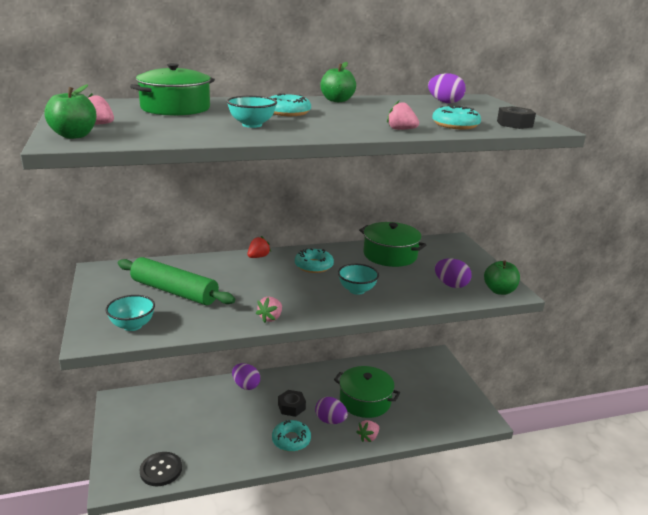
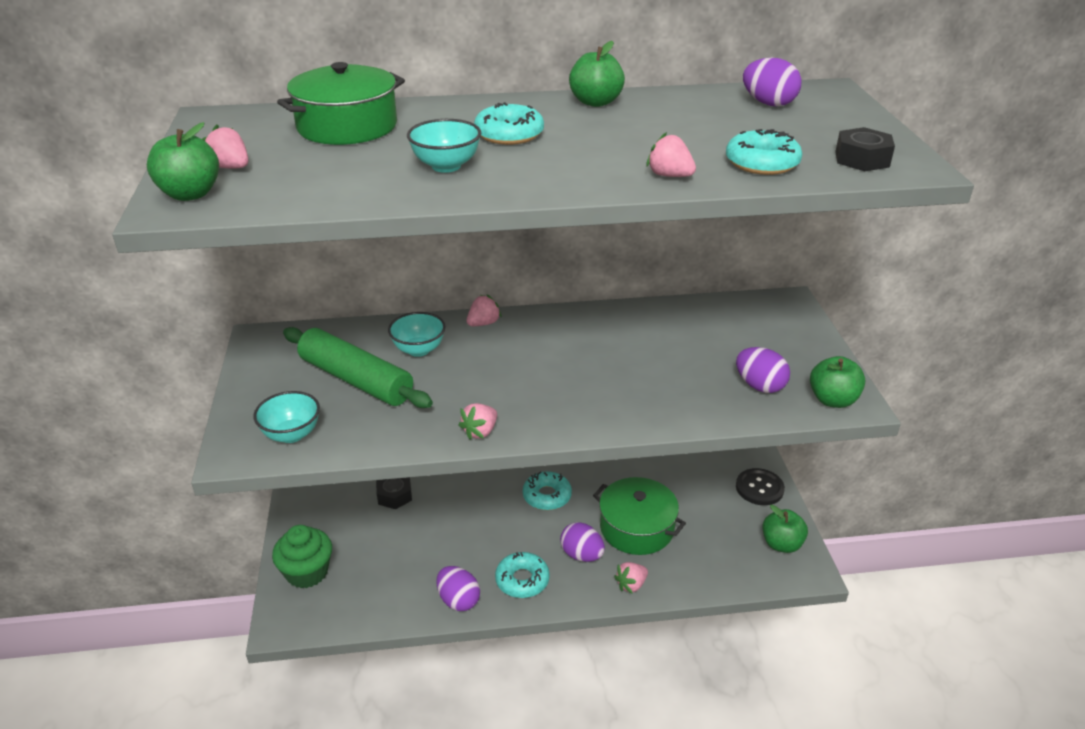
camera: 10 degrees right, 10 degrees up
(130, 447) = (307, 572): none -> green cupcake
(161, 470) = (343, 609): black button -> black button (759, 488)
(246, 385) = (472, 492): purple egg -> purple egg (458, 600)
(258, 257) = (483, 323): red strawberry -> pink strawberry
(291, 407) = (530, 530): black nut -> black nut (394, 495)
(314, 266) = (560, 342): turquoise donut -> turquoise donut (547, 496)
(357, 290) = (614, 389): turquoise bowl -> turquoise bowl (419, 350)
(390, 255) = (679, 327): green pot -> none
(463, 404) = (781, 544): none -> green apple

